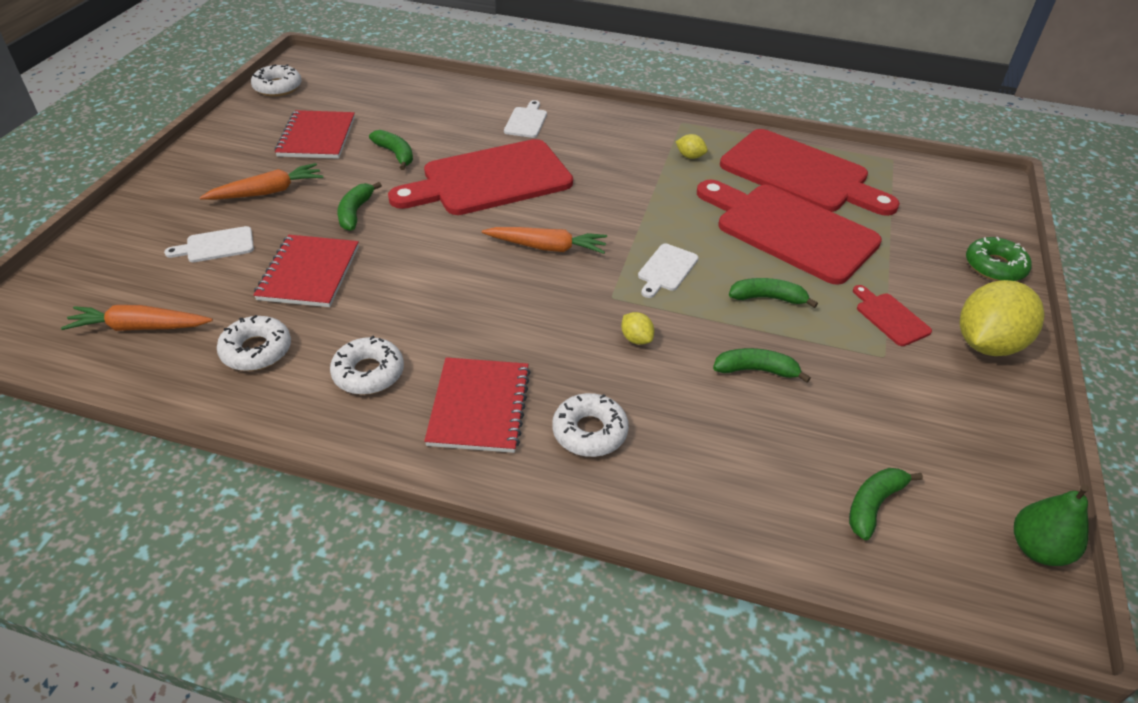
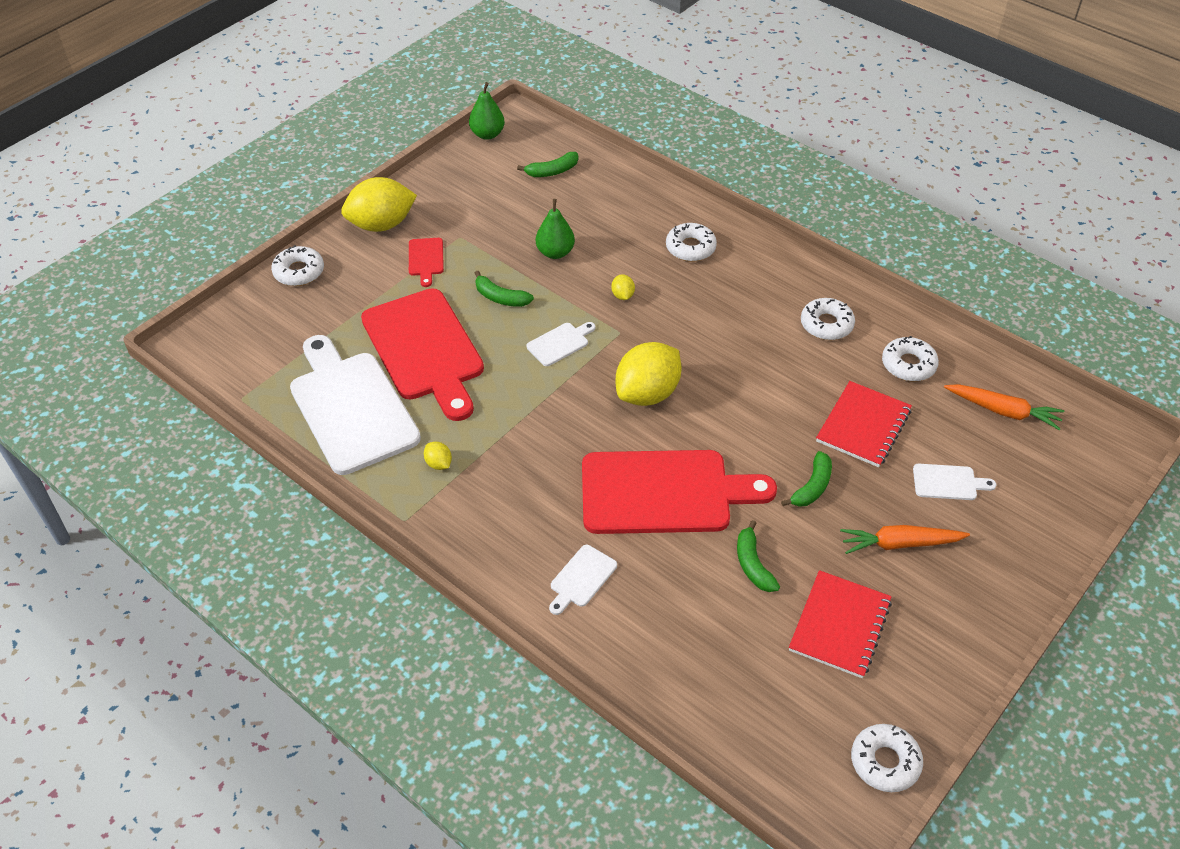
camera: 155 degrees left, 5 degrees up
(479, 407) = (755, 281): red notebook -> none
(546, 247) = (647, 393): orange carrot -> yellow lemon
(756, 370) = (555, 252): green banana -> green pear
(799, 174) = (351, 407): red cutting board -> white cutting board
(994, 266) = (299, 272): green donut -> white donut

